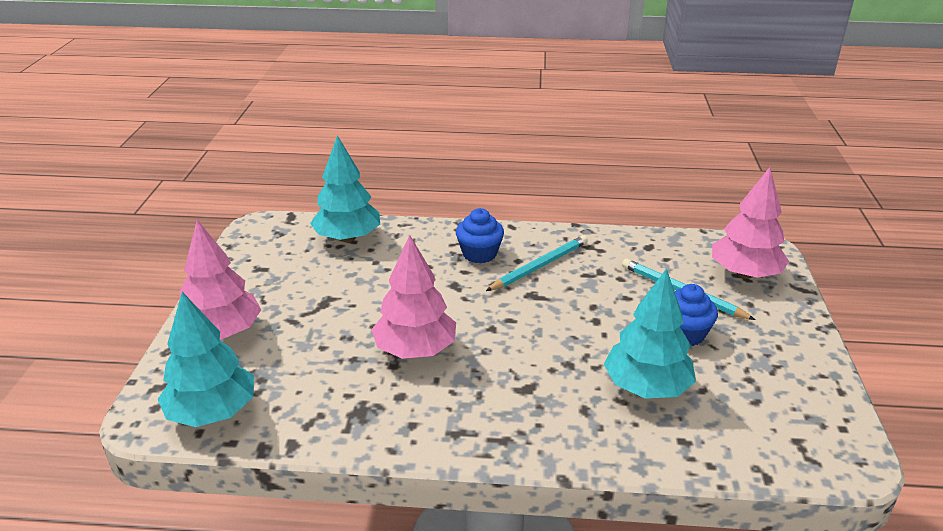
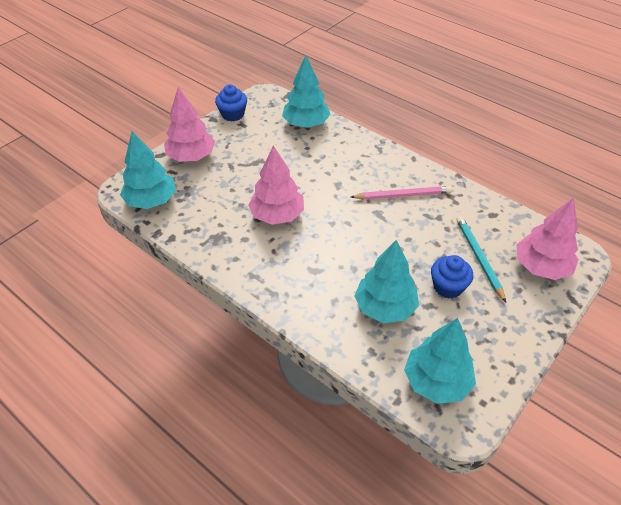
camera: 35 degrees right, 15 degrees up
(479, 254) = (373, 169): blue cupcake -> blue cupcake (233, 114)
(539, 266) = (402, 195): turquoise pencil -> pink pencil
(780, 433) = (436, 381): none -> turquoise tree

